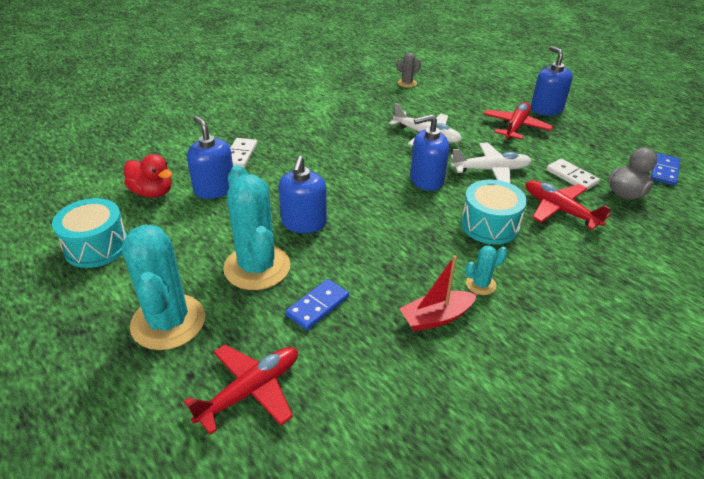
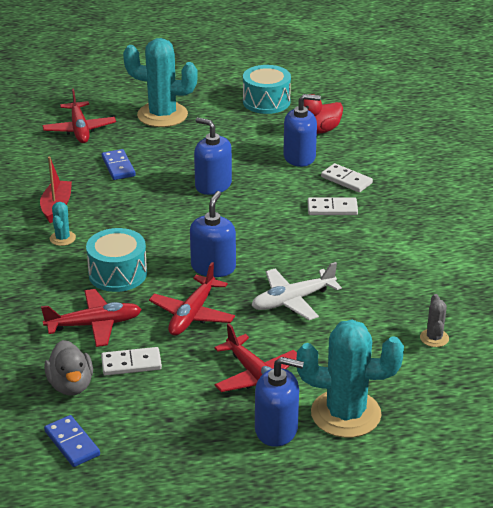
camera: 120 degrees right, 5 degrees down
(257, 267) = (181, 154): turquoise cactus -> turquoise cactus (345, 414)
(292, 150) = (332, 209): none -> white domino
(491, 170) = (192, 314): white plane -> red plane

